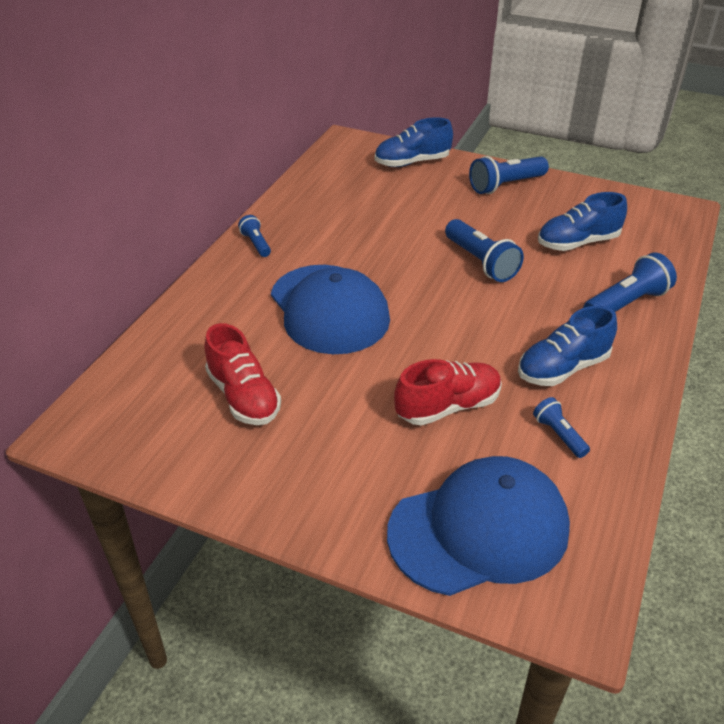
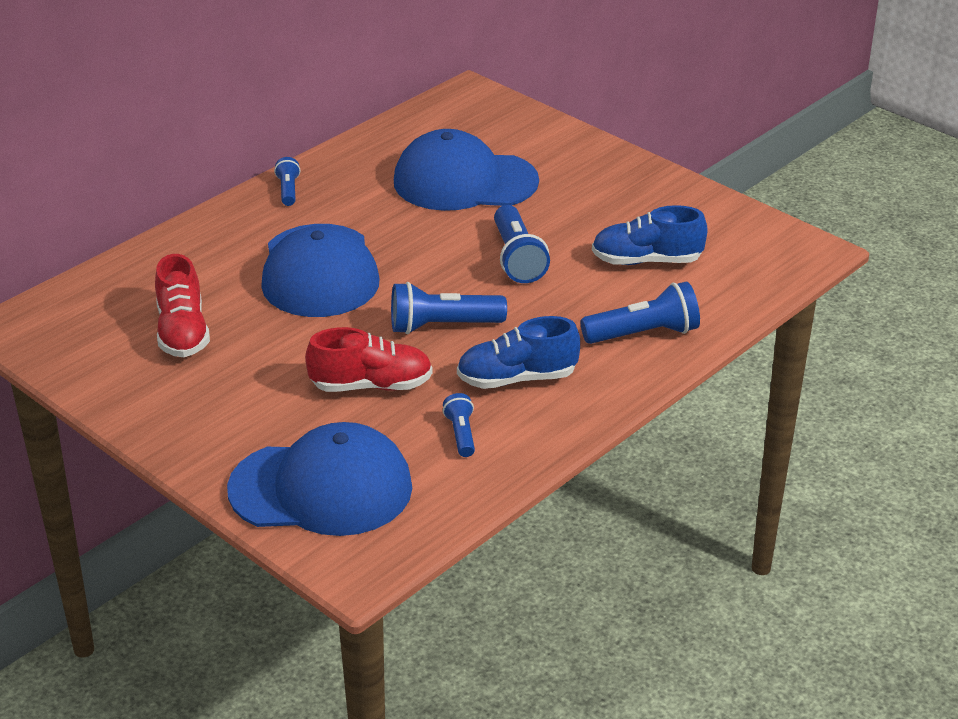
camera: 20 degrees right, 5 degrees down
(393, 208) = (464, 181): none -> blue cap
(412, 162) = (527, 133): blue shoe -> none
(505, 185) = (617, 181): blue flashlight -> blue flashlight (442, 326)

